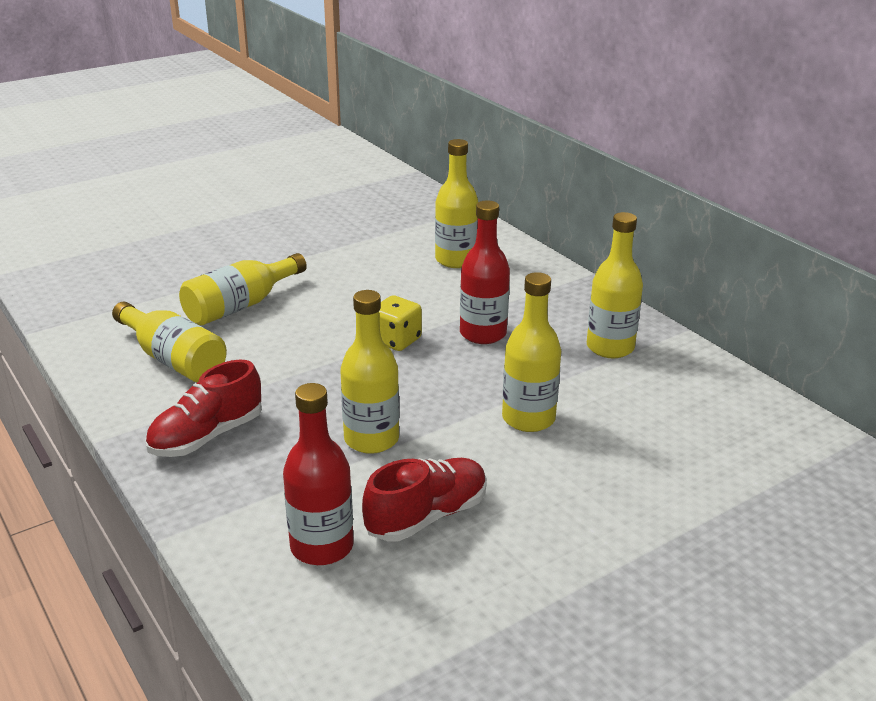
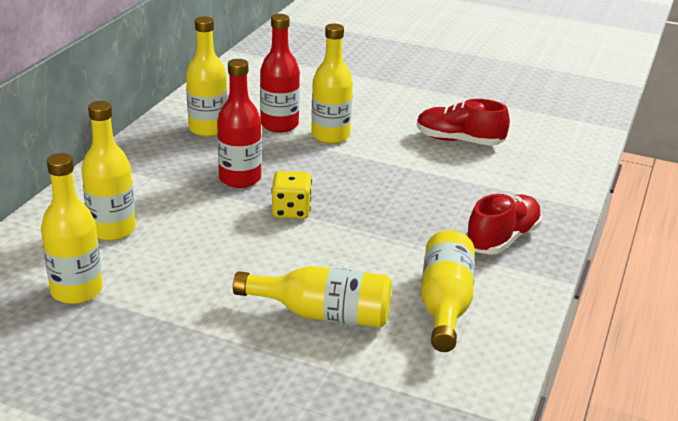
camera: 125 degrees left, 0 degrees up
(207, 436) = (502, 239): red shoe -> red shoe turned 60 degrees counterclockwise
(322, 546) = (524, 161): red bottle -> red bottle (279, 125)
(371, 439) = (420, 178): yellow bottle -> yellow bottle (76, 291)

